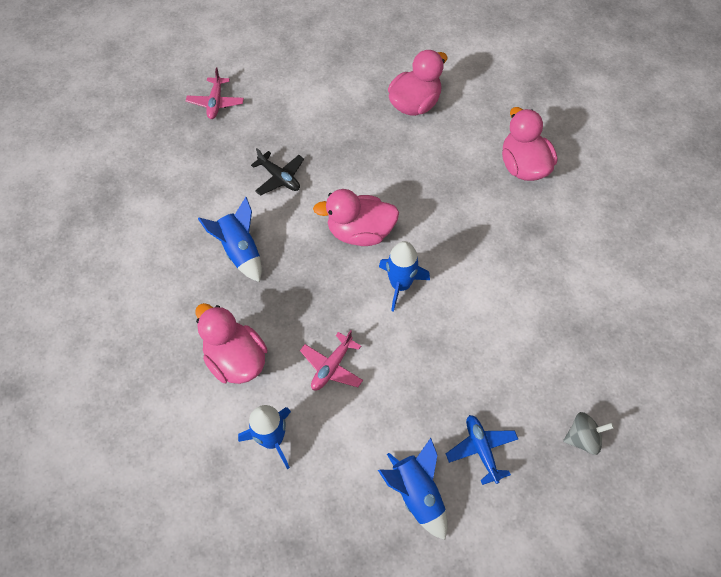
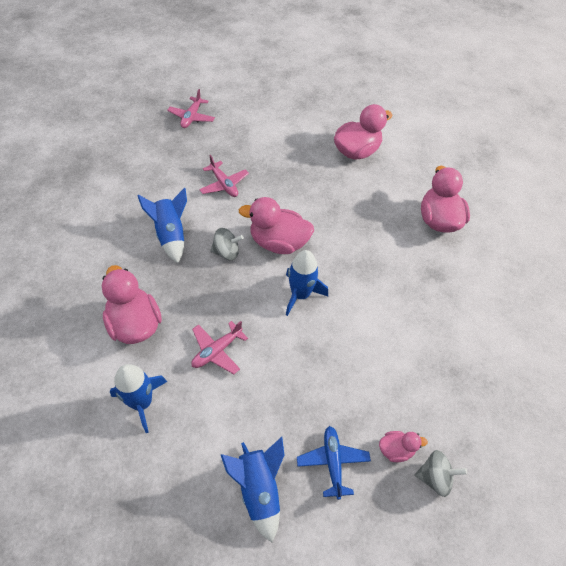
camera: 10 degrees right, 5 degrees down
(279, 178) = (224, 184): black plane -> pink plane
(307, 256) = (226, 252): none -> grey spinning top
(539, 421) = (396, 449): none -> pink duck

